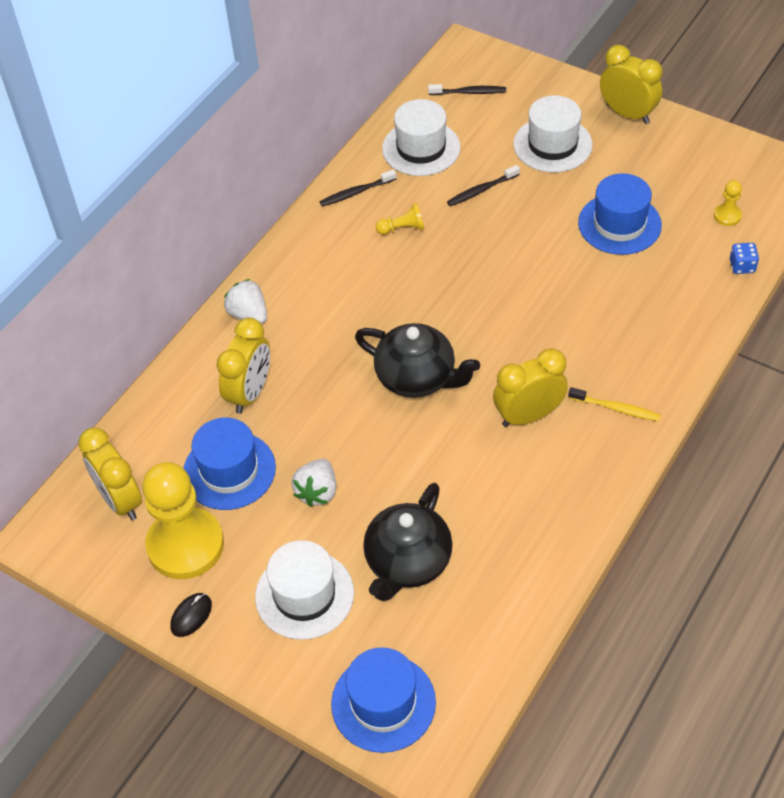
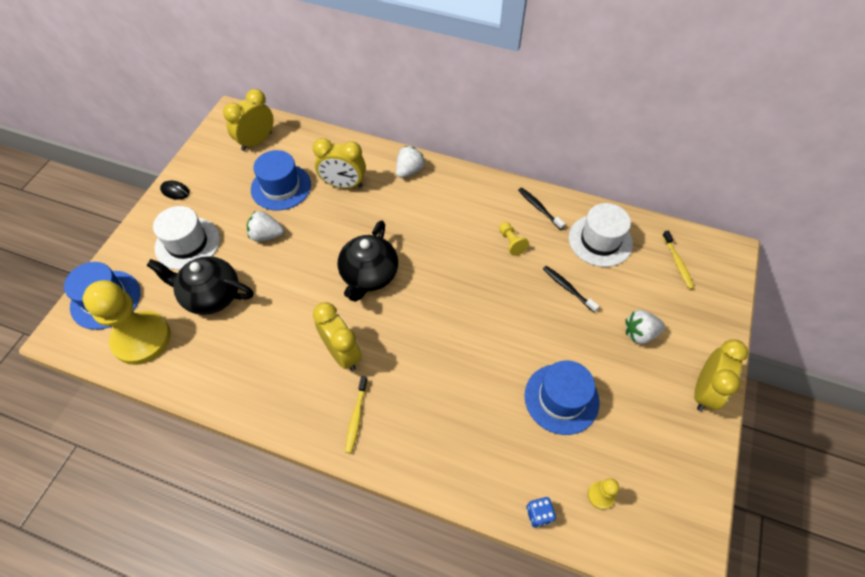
camera: 75 degrees right, 5 degrees up
(185, 545) = (225, 178): yellow pawn -> yellow pawn (142, 339)
(469, 92) = (677, 263): black toothbrush -> yellow toothbrush
(552, 144) = (640, 333): white hat -> white strawberry

